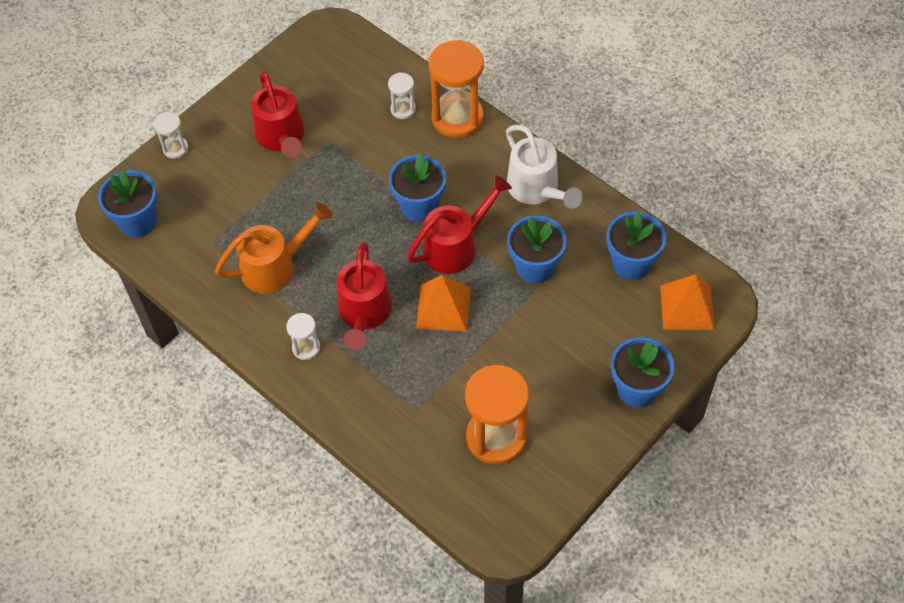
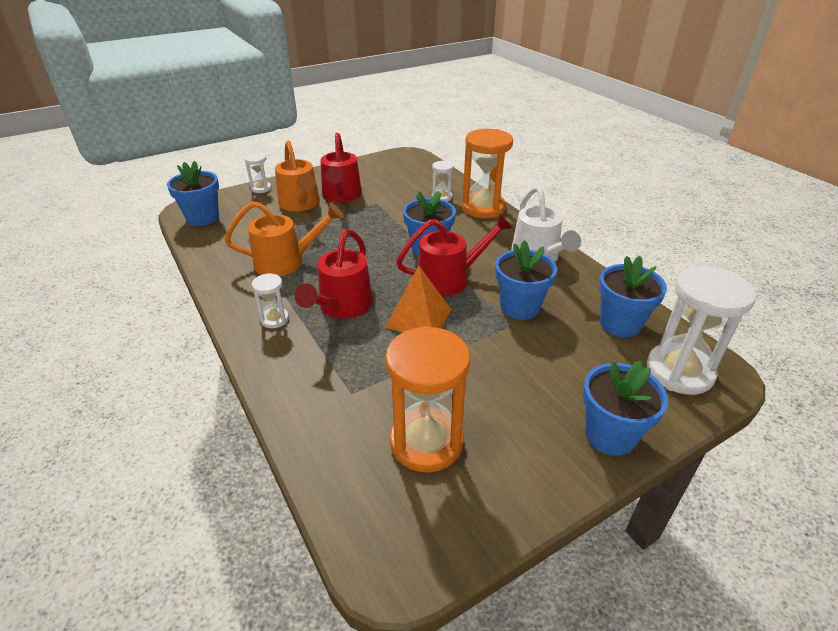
camera: 15 degrees right, 20 degrees down
(241, 167) = (300, 204): none -> orange watering can
(687, 307) = (679, 371): orange pyramid -> white hourglass

